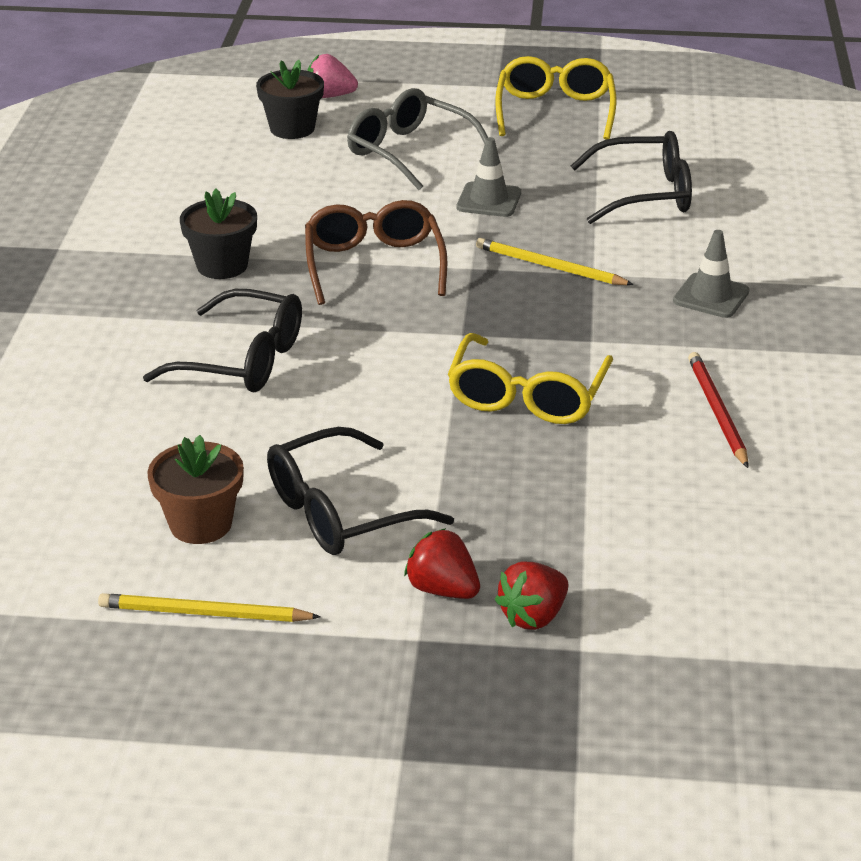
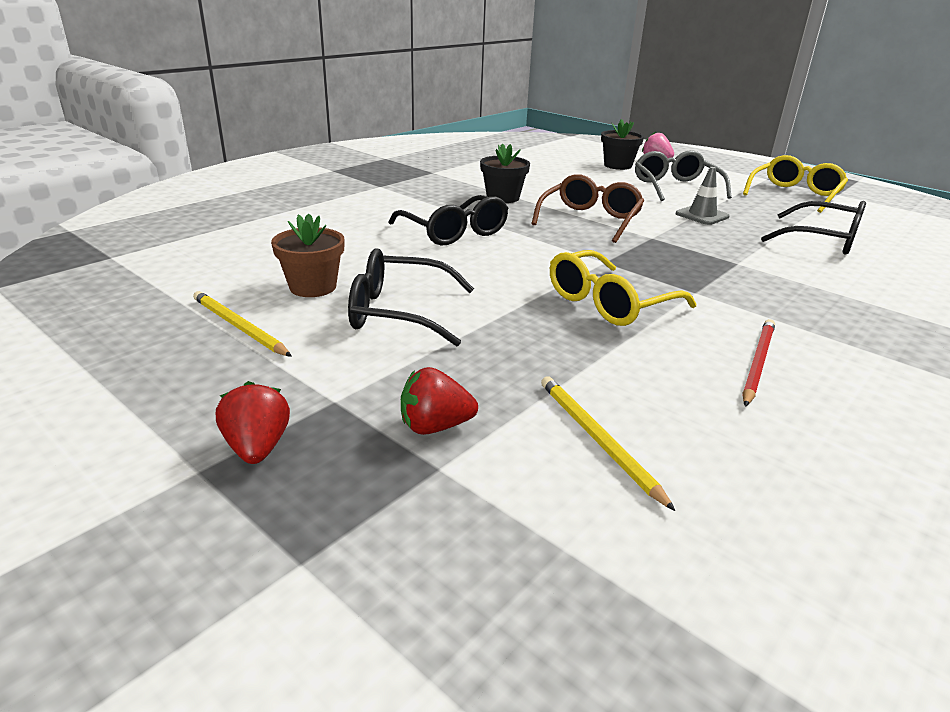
camera: 35 degrees right, 5 degrees down
(442, 589) = (396, 379): red strawberry -> red strawberry (257, 447)
(549, 266) = (708, 251): yellow pencil -> yellow pencil (597, 439)
(711, 296) = (824, 300): grey traffic cone -> none

